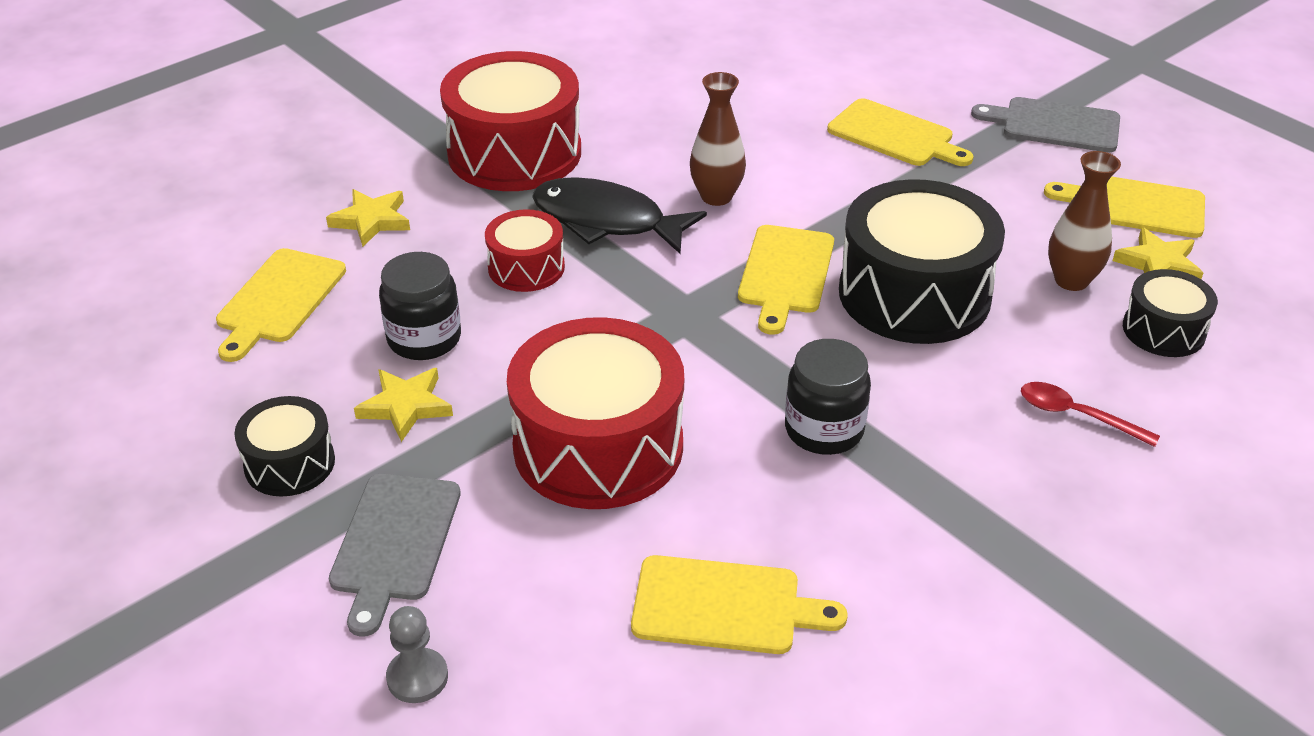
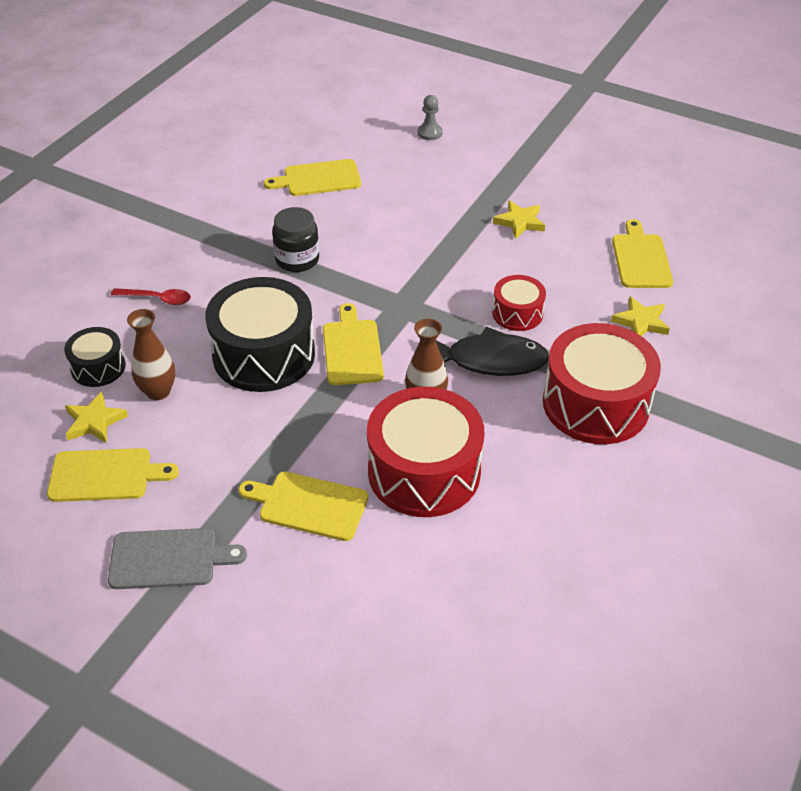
camera: 160 degrees right, 5 degrees up
(290, 463) = (551, 187): black drum -> none
(394, 543) = (475, 169): grey cutting board -> none
(424, 339) = (540, 257): black jar -> none
(598, 446) = (410, 226): red drum -> red drum (424, 471)

